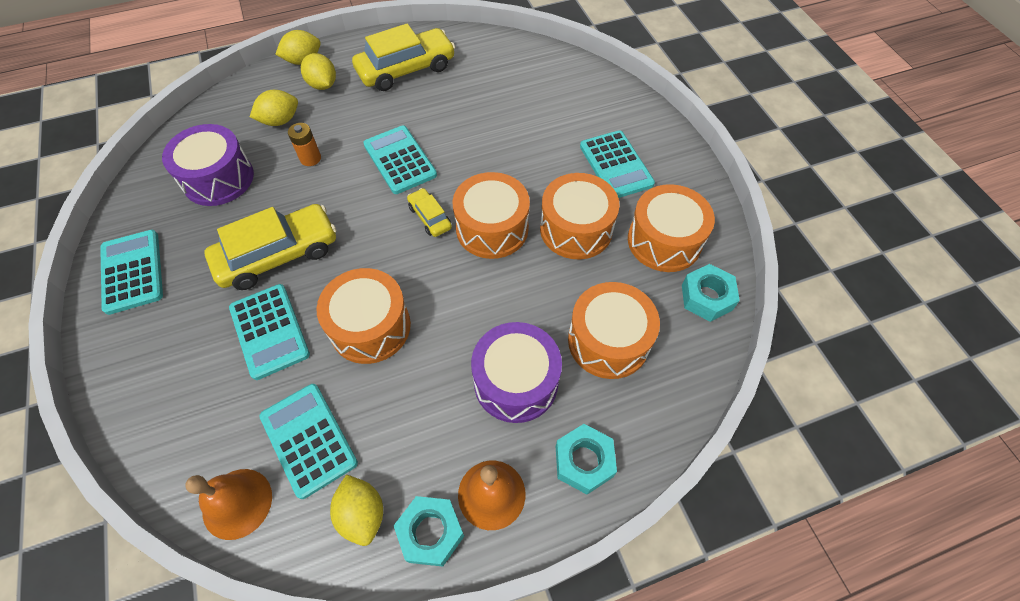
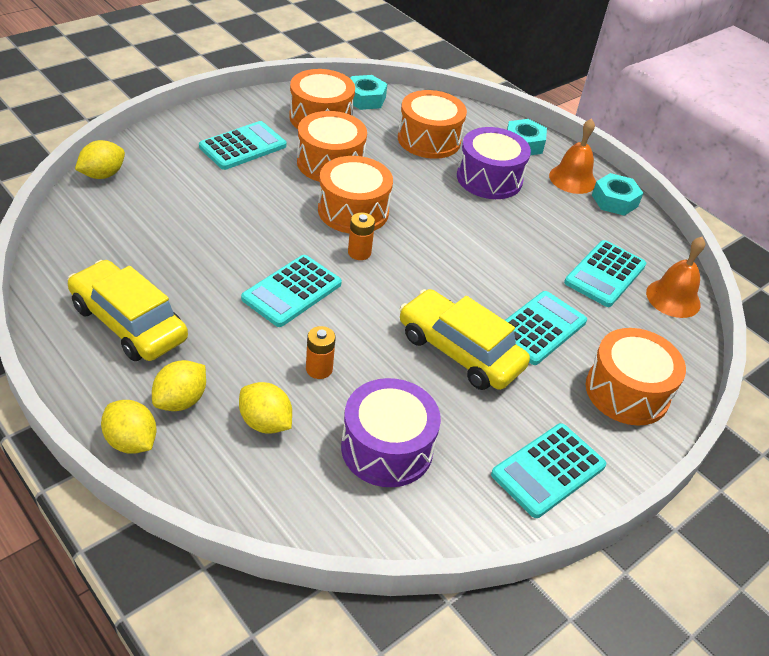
camera: 115 degrees left, 15 degrees down
(362, 514) = (629, 233): yellow lemon -> yellow lemon (102, 175)
(370, 327) = (494, 264): orange drum -> orange drum (627, 392)
(430, 217) = (359, 253): yellow car -> orange battery

